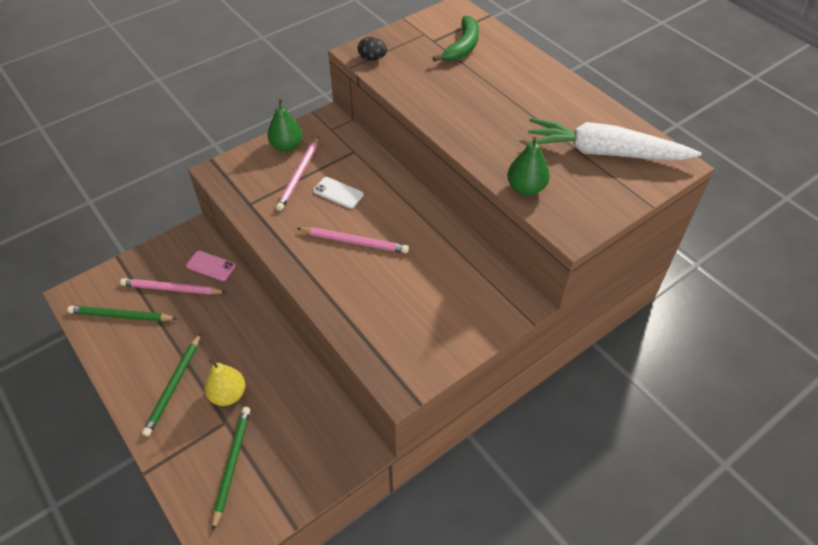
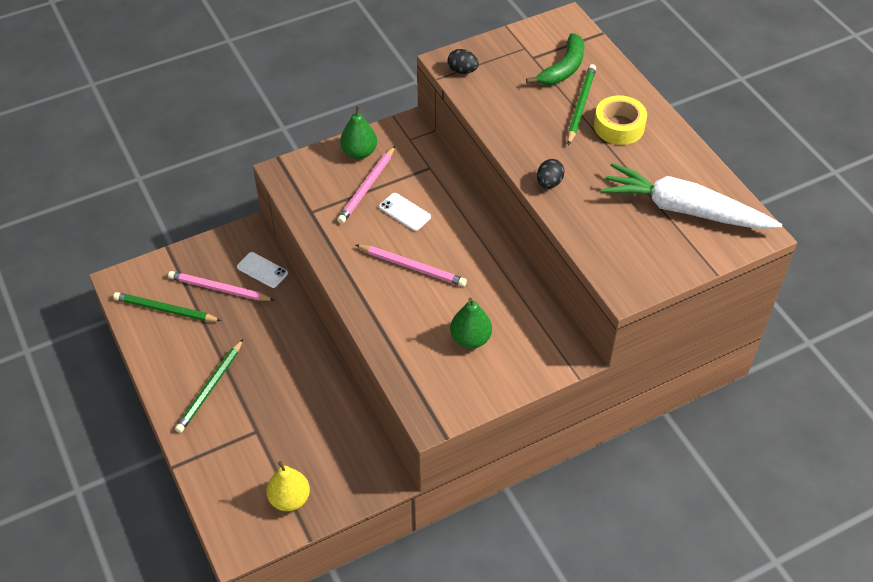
camera: 10 degrees right, 0 degrees up
(211, 266) = (262, 270): pink phone -> white phone
(228, 394) = (263, 404): yellow pear -> yellow pear (290, 499)
(231, 465) = (257, 472): green pencil -> green pencil (580, 105)
(474, 144) = (549, 183): none -> black egg
(525, 88) = (619, 126): none -> yellow tape
(526, 188) = (590, 237): green pear -> green pear (470, 339)

